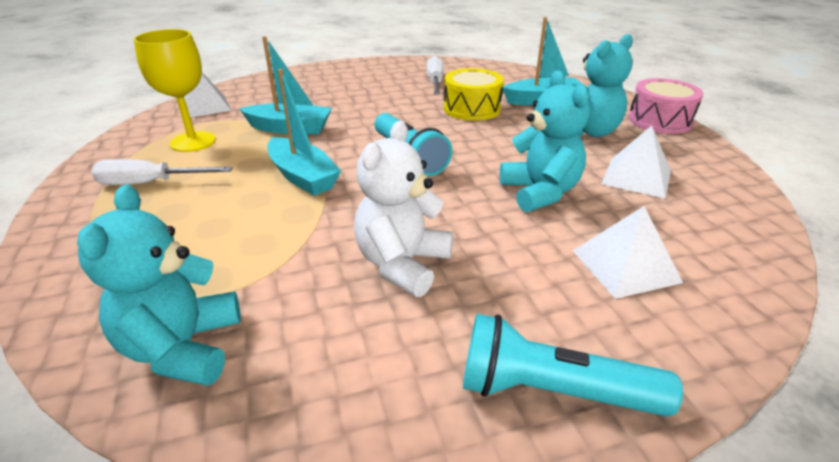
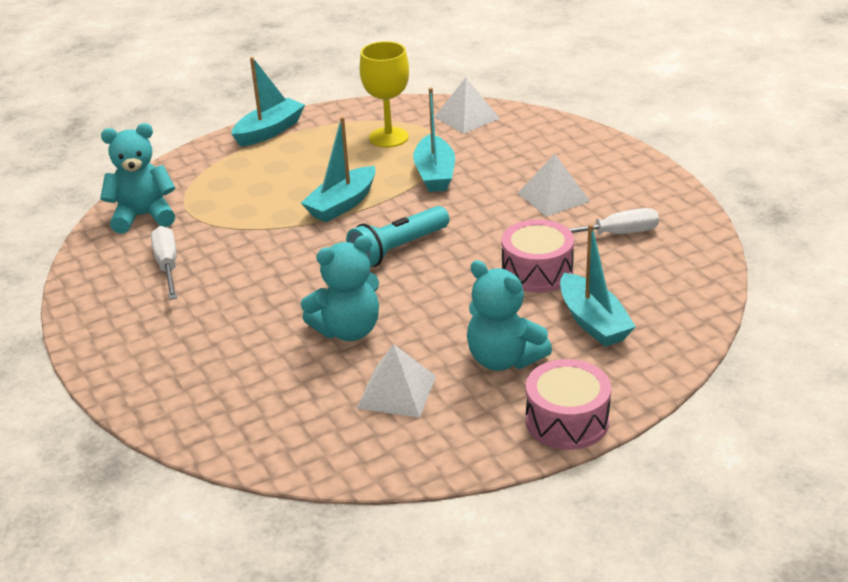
camera: 80 degrees right, 0 degrees up
(72, 211) = (269, 131): none -> turquoise boat
(150, 183) = (314, 144): white screwdriver -> white screwdriver (167, 266)
(402, 264) = (228, 274): white teddy bear -> none
(472, 108) = (537, 271): yellow drum -> pink drum
(552, 391) = (114, 345): turquoise flashlight -> none
(625, 266) = (240, 377): white pyramid -> white pyramid (553, 197)

